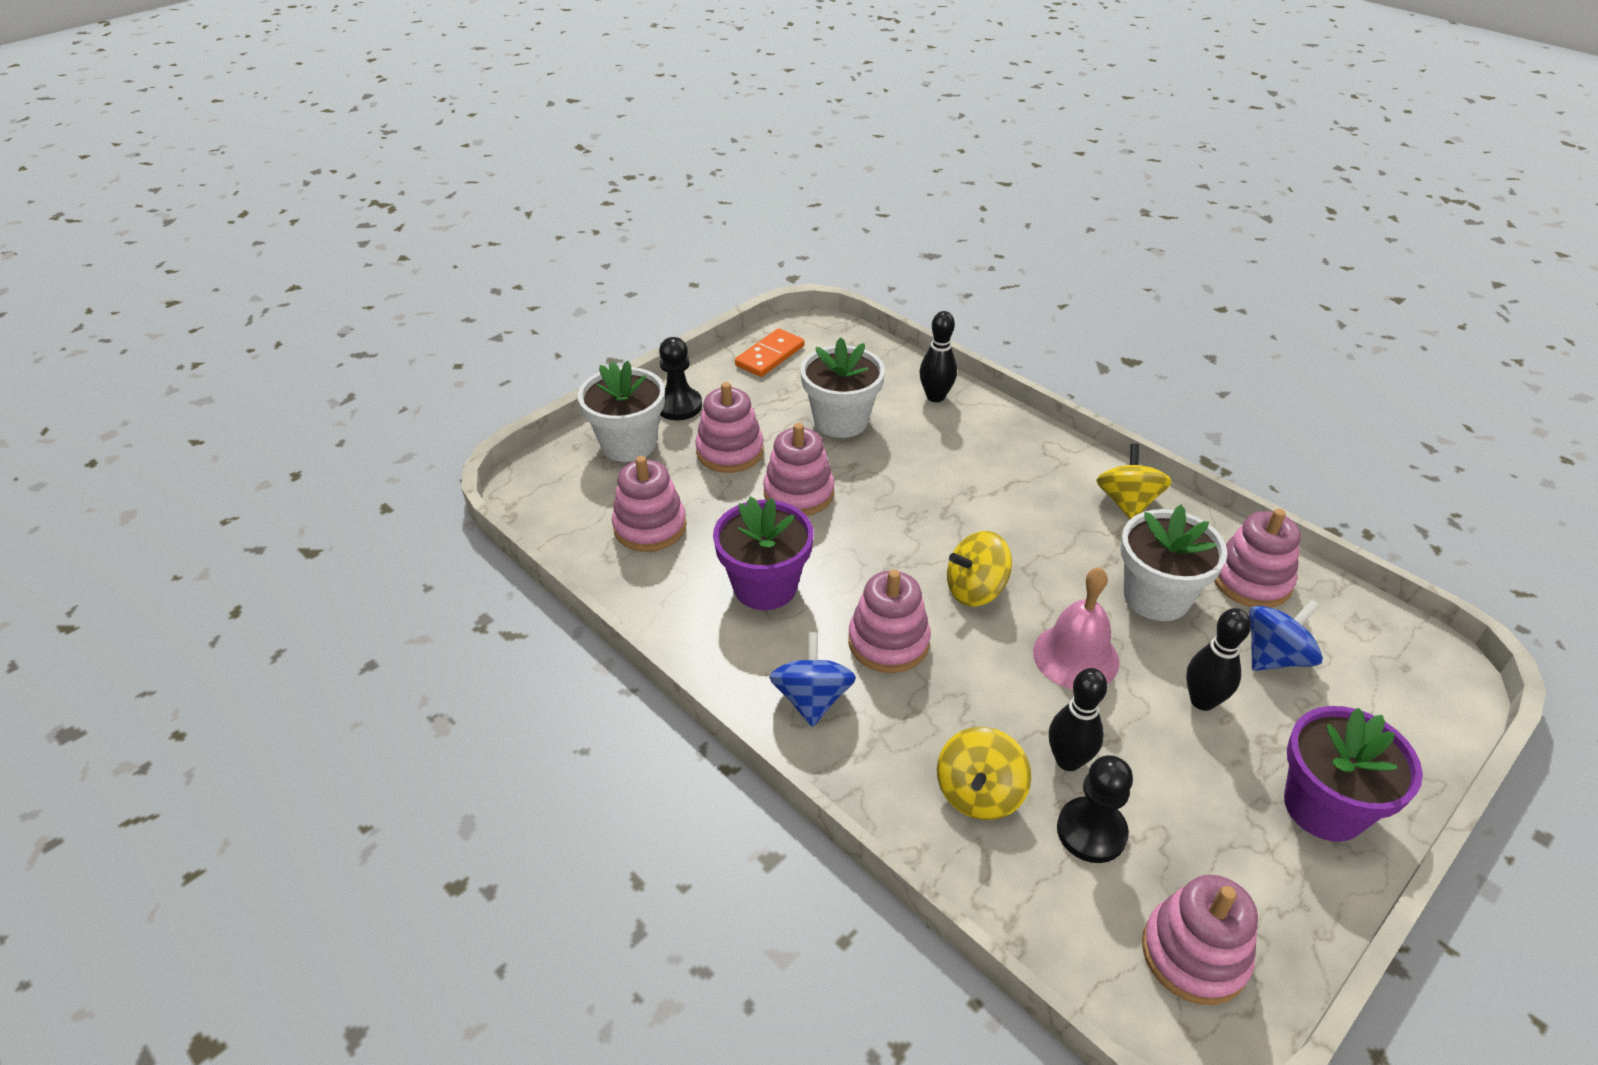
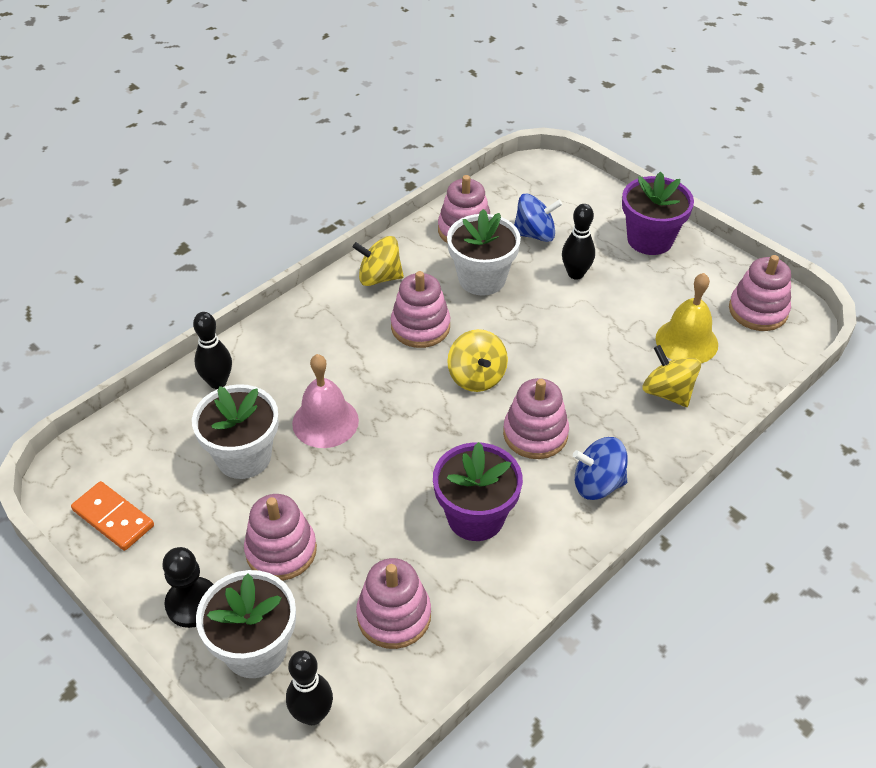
camera: 90 degrees left, 5 degrees up
(798, 493) = (352, 492): pink stacking toy -> pink stacking toy (420, 327)
(979, 793) = (667, 392): yellow spinning top -> yellow spinning top turned 150 degrees counterclockwise
(1068, 760) = (633, 345): black bowling pin -> black bowling pin (312, 714)
(1075, 656) = (542, 329): pink bell -> pink bell (325, 422)
(1091, 831) = (686, 341): black pawn -> yellow bell
(1274, 657) = (535, 234): blue spinning top -> blue spinning top turned 120 degrees clockwise

